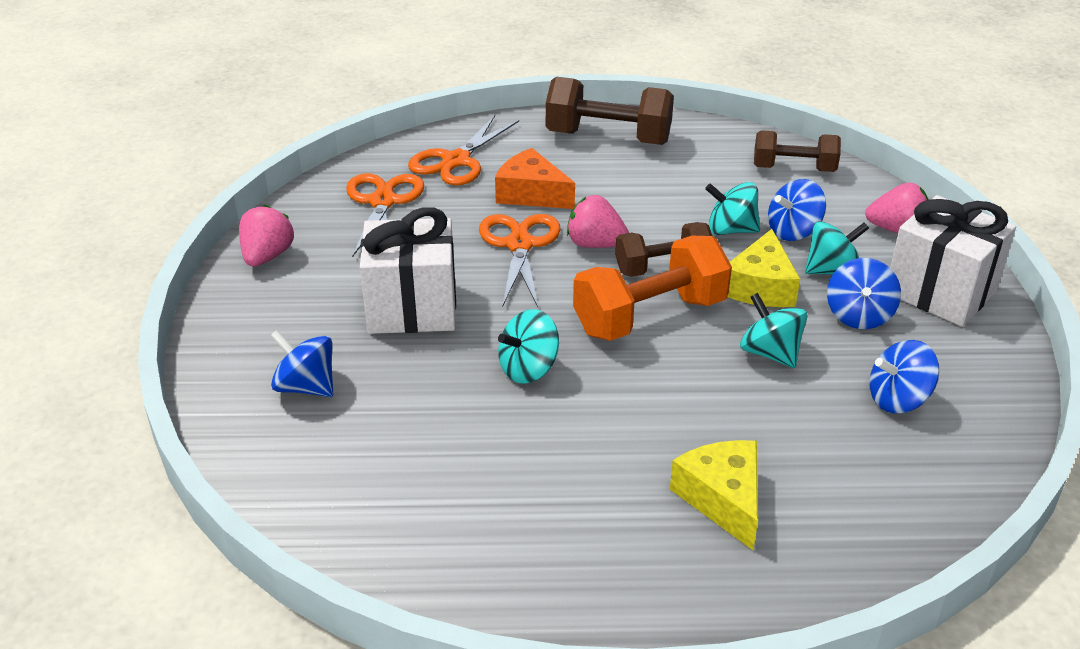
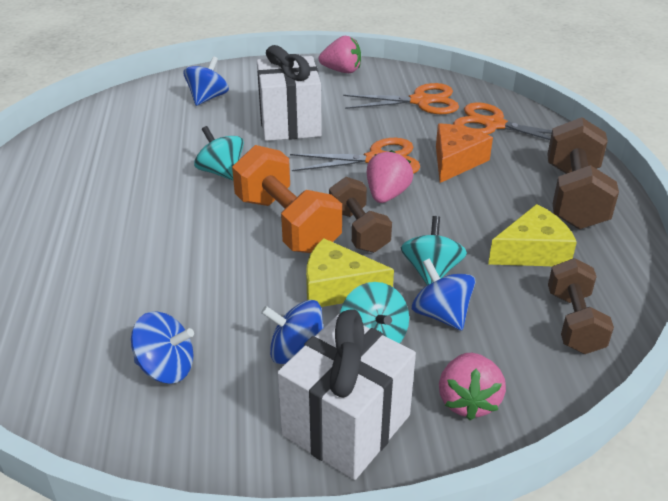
camera: 85 degrees right, 0 degrees up
(723, 499) = (67, 258): yellow cheese -> yellow cheese (532, 252)
(770, 353) = (237, 289): turquoise spinning top -> none
(898, 399) = (166, 368): blue spinning top -> blue spinning top turned 120 degrees clockwise

